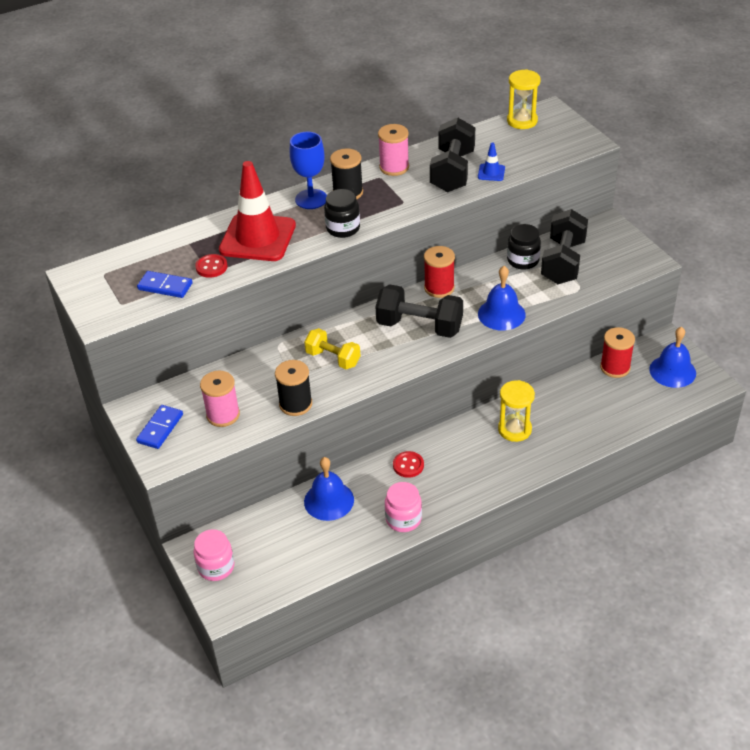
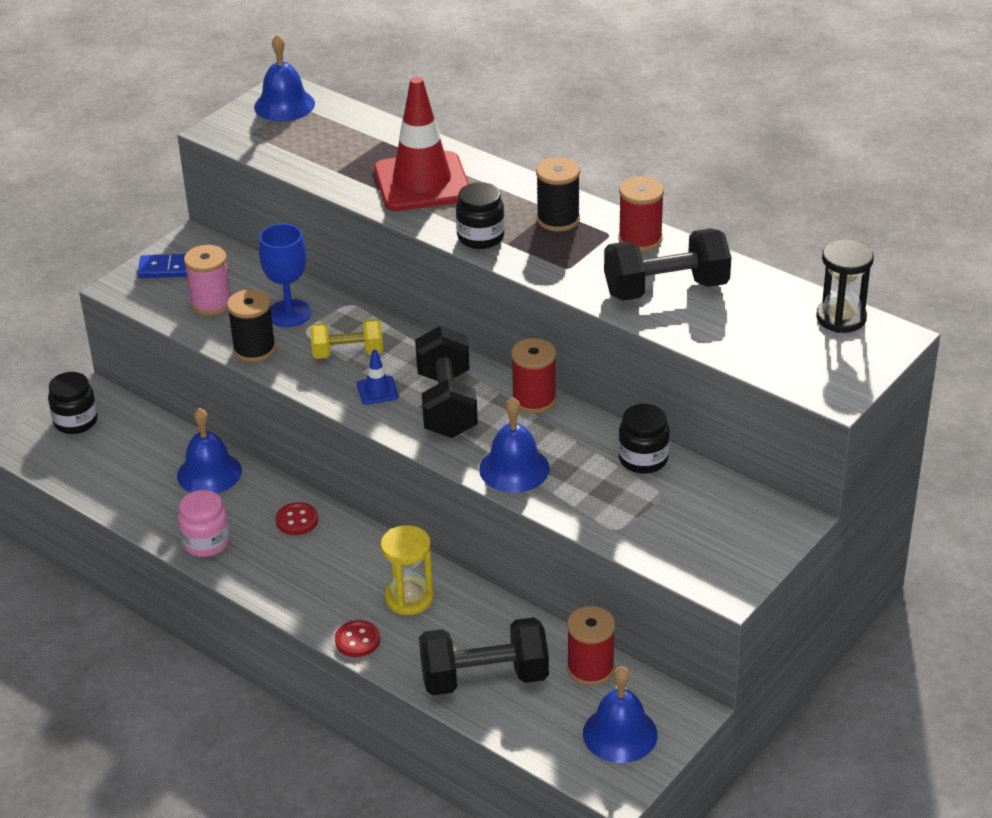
camera: 65 degrees right, 5 degrees down
(97, 279) = (284, 105): none -> blue bell
(165, 286) = (296, 150): blue domino -> none
(211, 267) = (348, 169): red button -> red button (357, 640)
(216, 567) = (76, 421): pink jar -> black jar
(311, 199) = (525, 197): blue goblet -> blue goblet (289, 313)
(333, 358) = (347, 353): yellow dumbbell -> yellow dumbbell turned 75 degrees clockwise
(394, 167) = (640, 239): pink spool -> red spool
(491, 172) = (688, 322): blue traffic cone -> blue traffic cone (377, 390)
(522, 121) = (841, 318): yellow hourglass -> black hourglass
(563, 262) = (665, 498): black dumbbell -> black dumbbell (484, 678)

